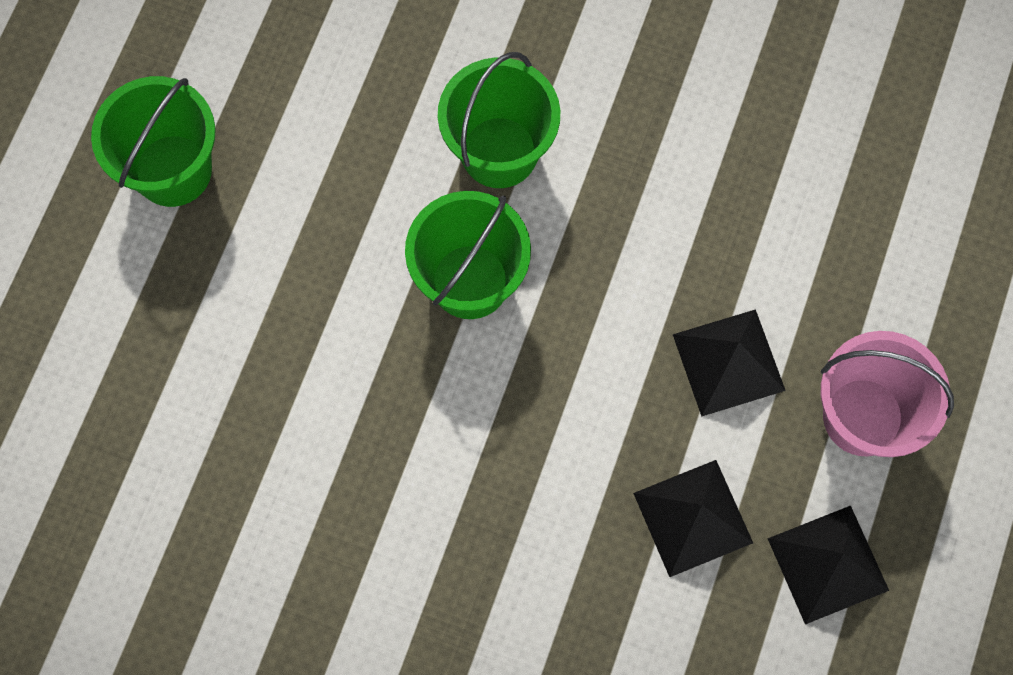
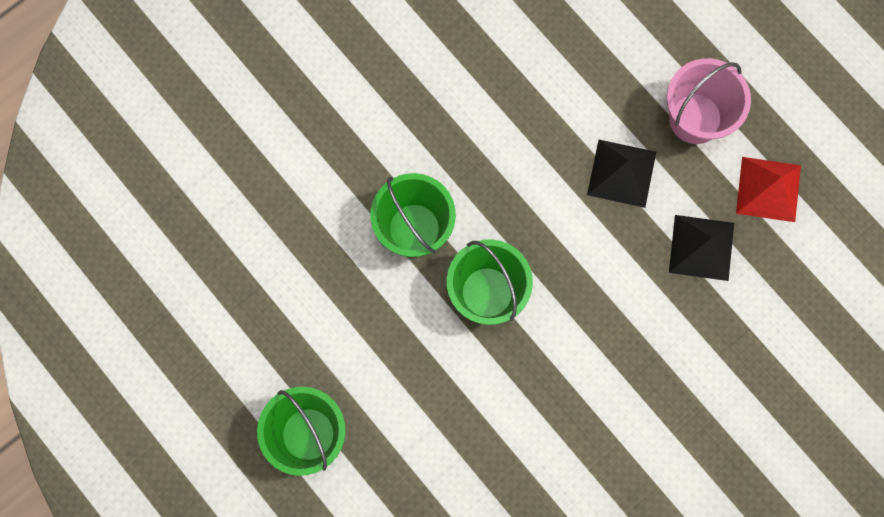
camera: 60 degrees left, 5 degrees up
(828, 564) = (768, 189): black pyramid -> red pyramid

